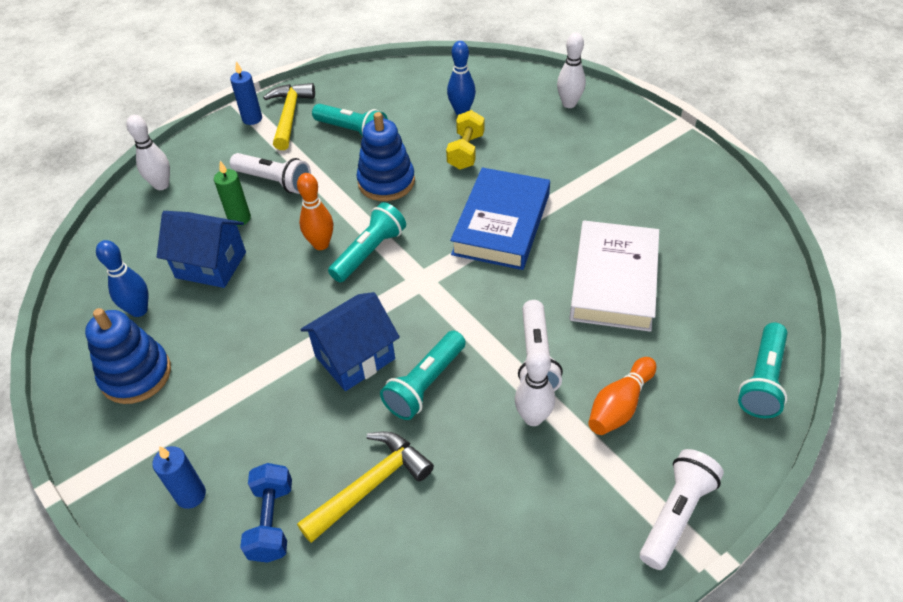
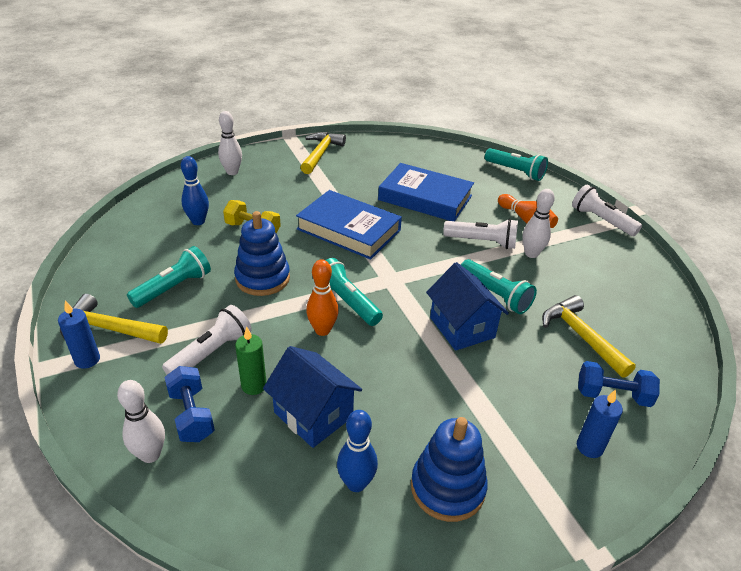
camera: 80 degrees left, 10 degrees down
(202, 193) = (191, 415): none -> blue dumbbell
(211, 265) = (313, 414): blue house -> blue house turned 75 degrees counterclockwise
(614, 281) = (425, 198): white book -> blue book
(661, 159) = (320, 153): none -> yellow hammer

